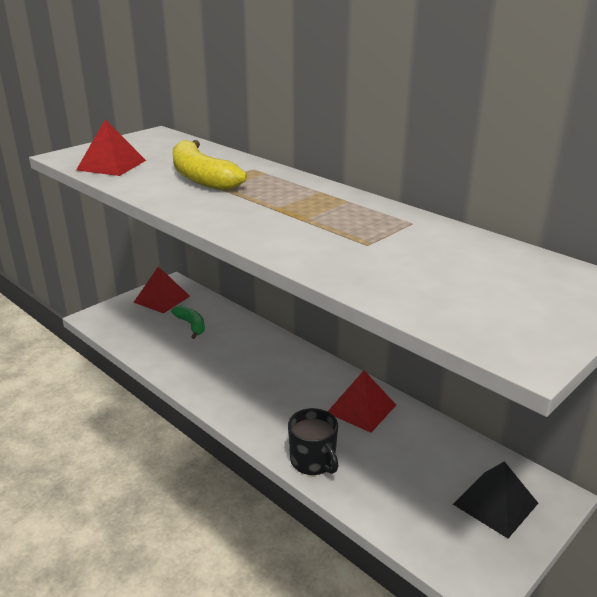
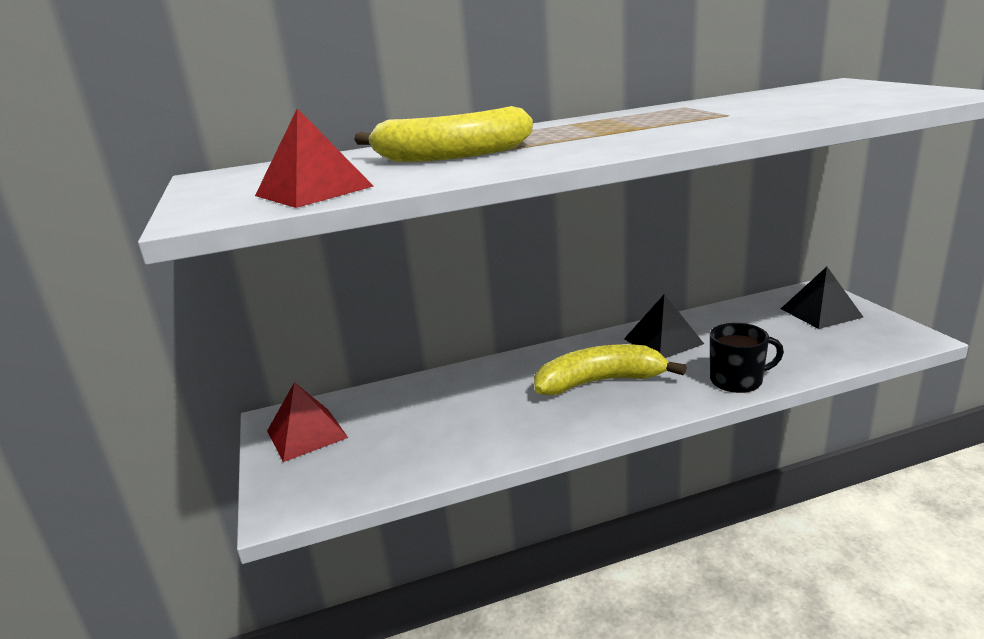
camera: 60 degrees left, 5 degrees down
(191, 325) = (406, 418): green banana -> none
(274, 390) = (600, 382): none -> yellow banana
(361, 408) = (663, 341): red pyramid -> black pyramid

